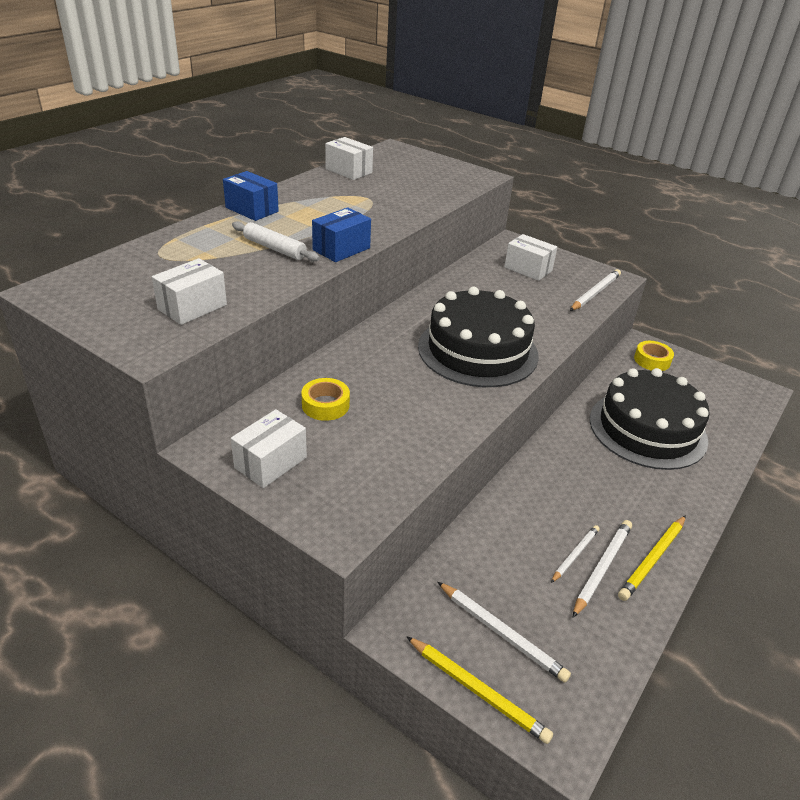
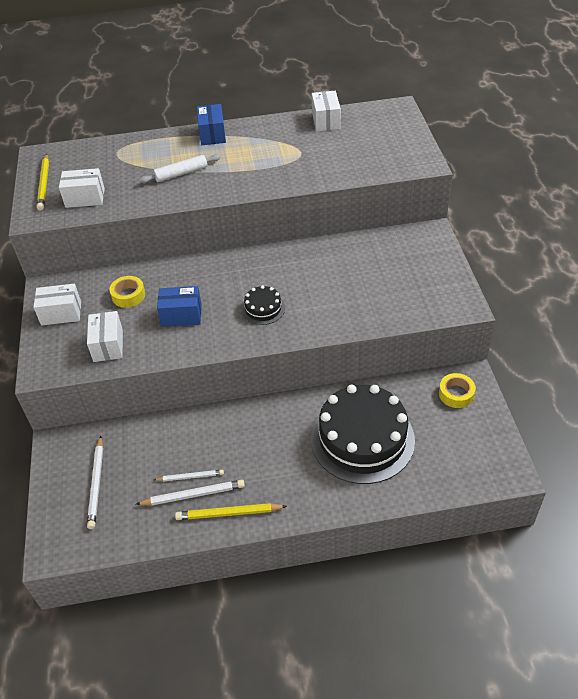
camera: 50 degrees right, 10 degrees up
(274, 248) = (181, 173): white rolling pin -> white rolling pin turned 75 degrees clockwise
(341, 249) = (218, 191): blue box -> blue box (181, 315)
(477, 691) = (50, 499): yellow pencil -> yellow pencil (44, 184)
(478, 350) = (263, 309): black cake -> black cake, size x0.44
(528, 269) = (403, 263): white box -> white box (108, 345)
(595, 293) = (423, 310): white pencil -> none

